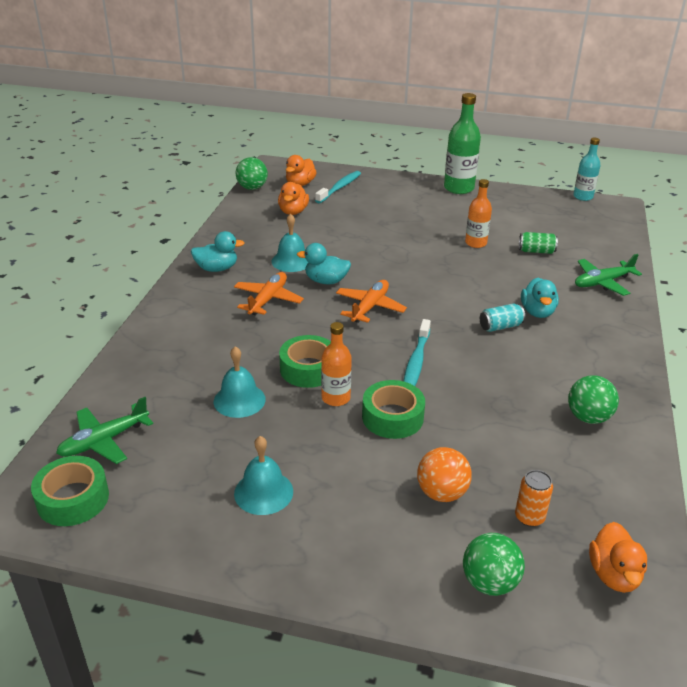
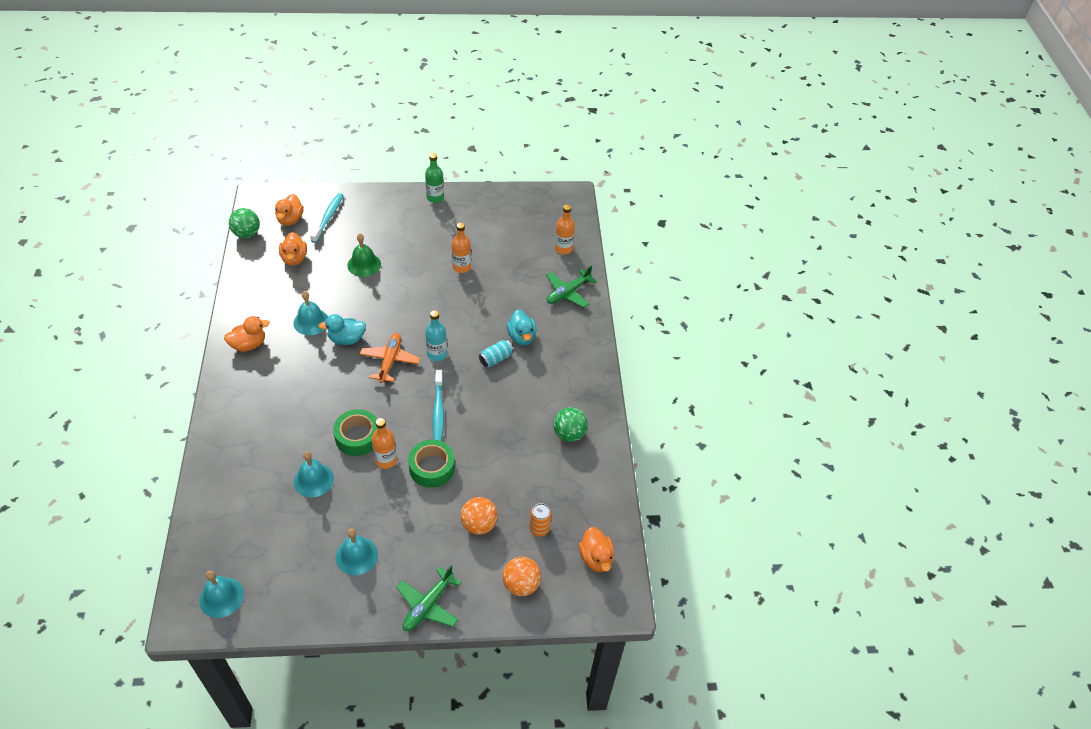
camera: 20 degrees left, 15 degrees up
(73, 499) = (221, 597): green tape -> turquoise bell
(104, 441) = (223, 543): green plane -> green plane (428, 605)
(217, 268) = (249, 344): turquoise duck -> orange duck
(268, 299) = (304, 371): orange plane -> none
(365, 226) = (364, 264): none -> green bell
(458, 188) = (435, 198): green bottle -> green bottle, size x0.64
(489, 582) = (521, 584): green ball -> orange ball
(536, 251) = (512, 266): green can -> none
(583, 197) = (543, 189): turquoise bottle -> turquoise bottle (437, 354)
(601, 245) = (563, 248): none -> orange bottle

